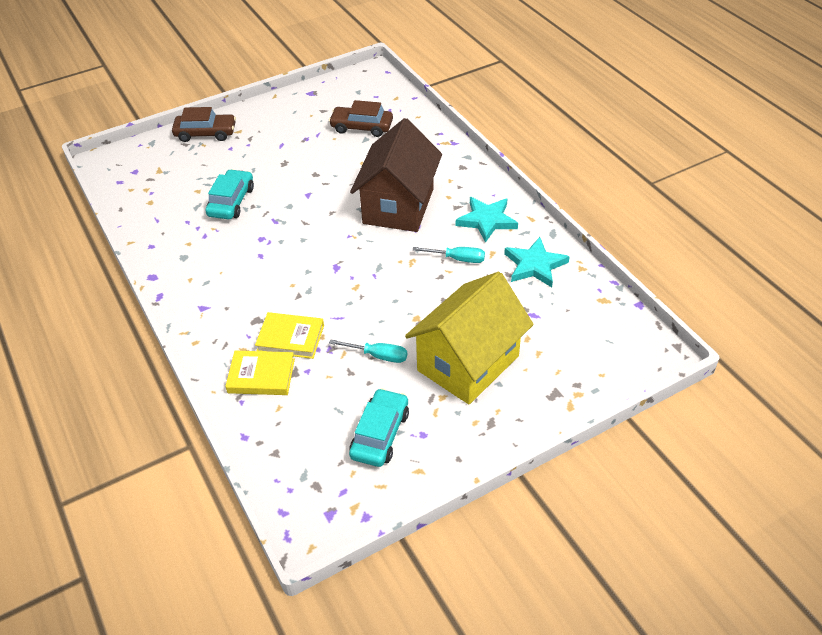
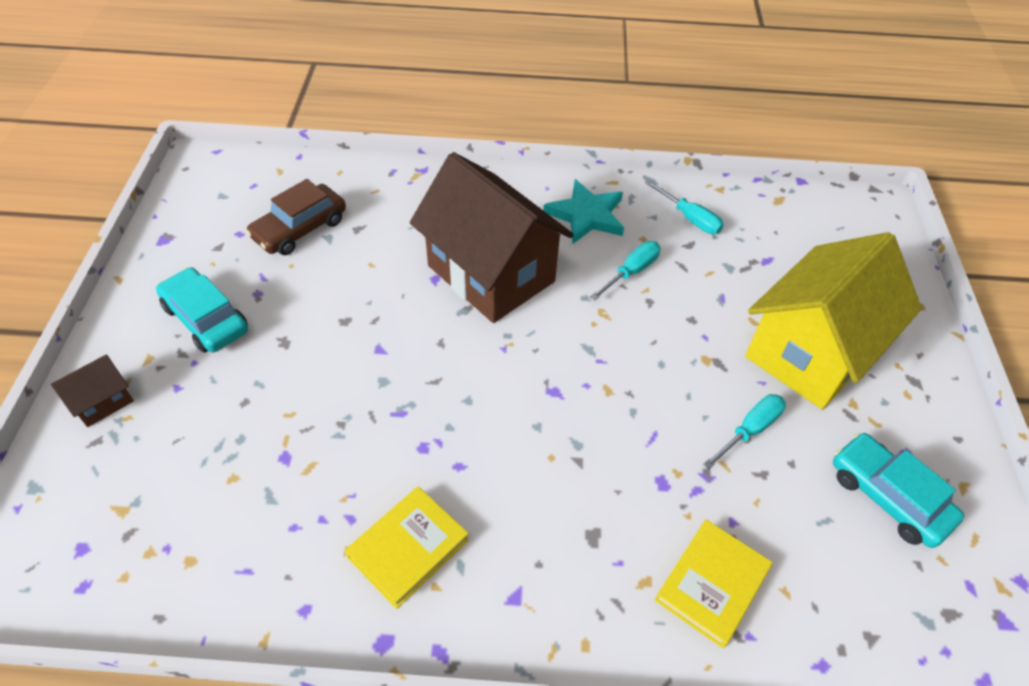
camera: 60 degrees left, 5 degrees up
(205, 133) = (102, 401): brown car -> brown house
(231, 202) = (305, 445): turquoise car -> turquoise car (206, 319)
(290, 338) = (658, 511): yellow book -> yellow book (408, 548)
(468, 363) = (811, 352): yellow house -> yellow house turned 60 degrees clockwise
(535, 265) = (690, 218): turquoise star -> turquoise screwdriver

